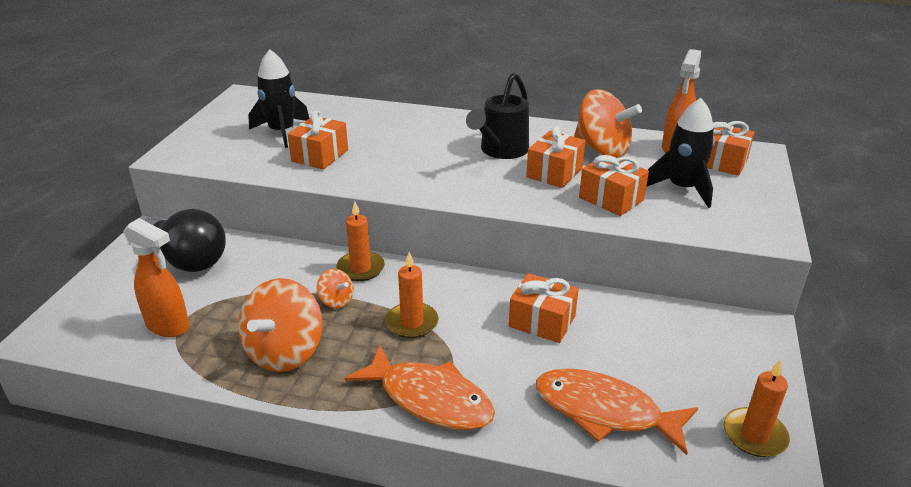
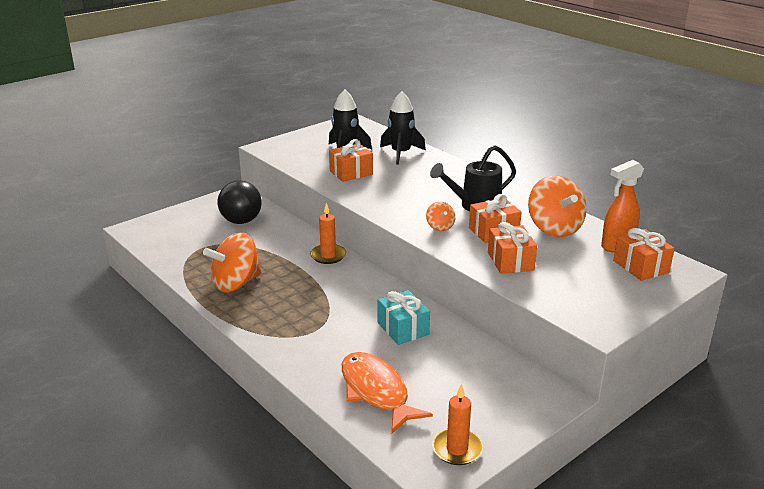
camera: 35 degrees right, 5 degrees down
(168, 326) = (193, 247): orange spray bottle -> none
(336, 301) = (293, 268): orange spinning top -> orange spinning top (440, 227)
(412, 322) = (322, 297): orange candle -> none
(430, 399) = (283, 339): orange fish -> none
(542, 321) = (403, 328): orange gift -> turquoise gift
(682, 188) = (578, 273): black rocket -> black rocket (401, 153)

